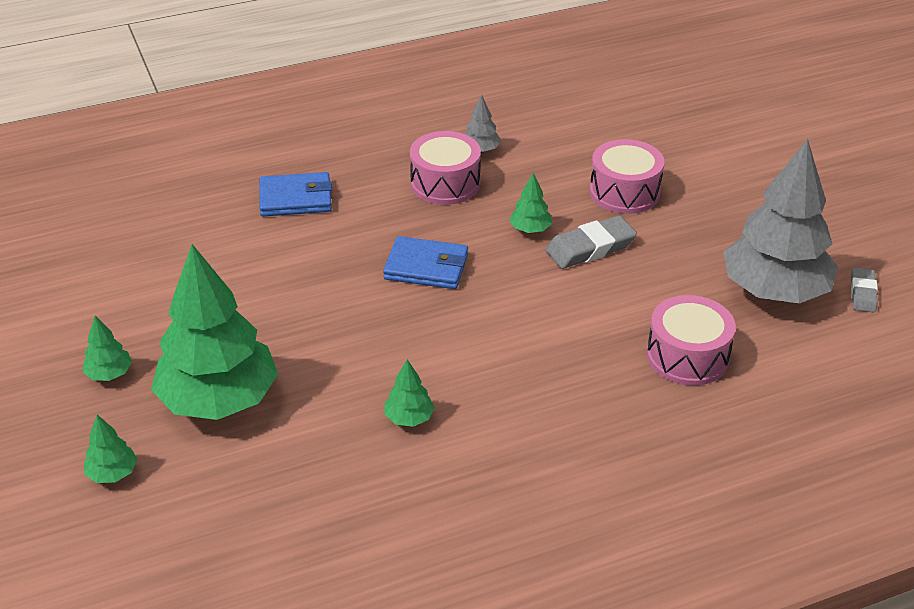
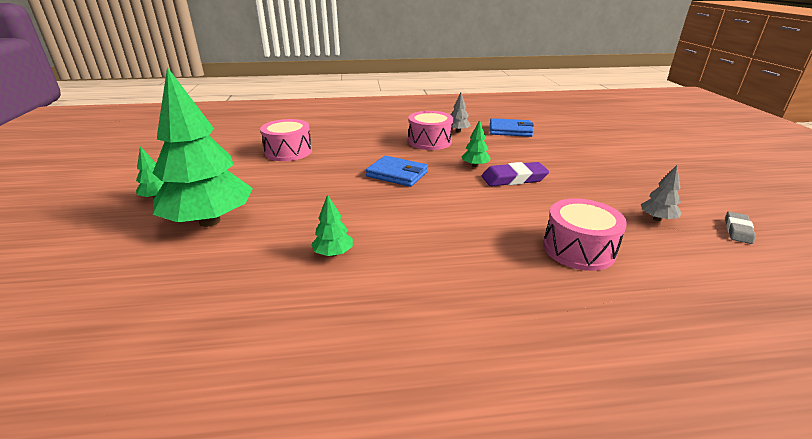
camera: 15 degrees right, 10 degrees down
(113, 473) = (97, 251): green tree -> none
(295, 198) = (338, 138): blue wallet -> blue wallet (510, 130)
(590, 248) = (514, 179): grey eraser -> purple eraser
(624, 192) = (545, 157): pink drum -> pink drum (288, 151)
(774, 291) = (657, 219): grey tree -> grey tree, size x0.40

